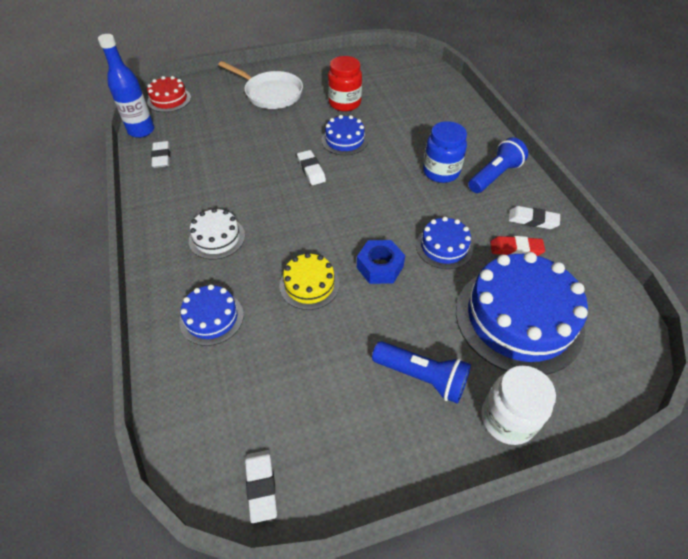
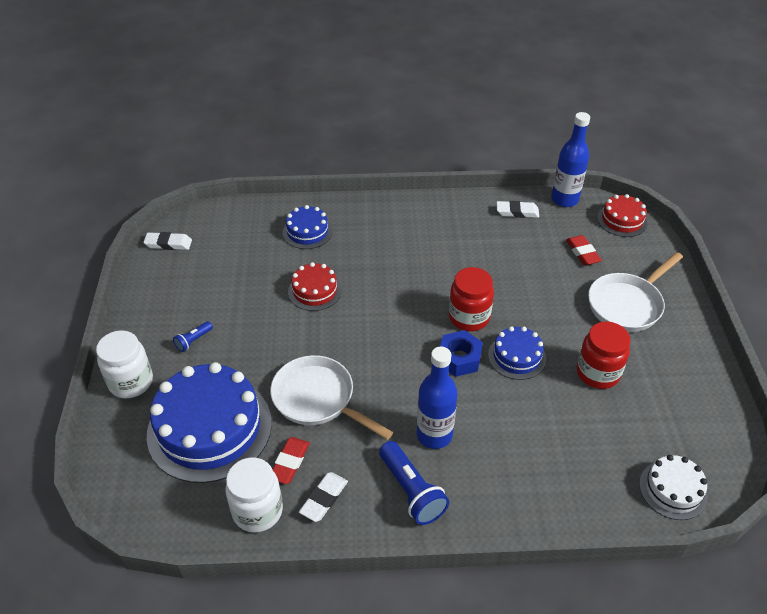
camera: 105 degrees right, 5 degrees down
(215, 117) = (582, 253): none -> red eraser
(217, 238) = (392, 240): white cake -> white cake (673, 489)
(309, 285) = (314, 291): yellow cake -> red cake
(311, 170) = (469, 317): white eraser -> red jar
(380, 267) = (314, 342): blue nut -> blue nut (459, 358)
(421, 377) = (193, 340): blue flashlight -> blue flashlight, size x0.52
(441, 172) = (434, 435): blue jar -> blue bottle
(444, 247) = (318, 399): blue cake -> white pan
(570, 257) = (257, 511): none -> white jar

